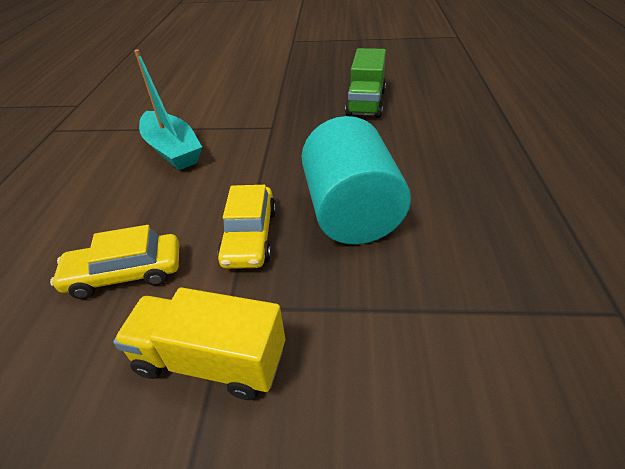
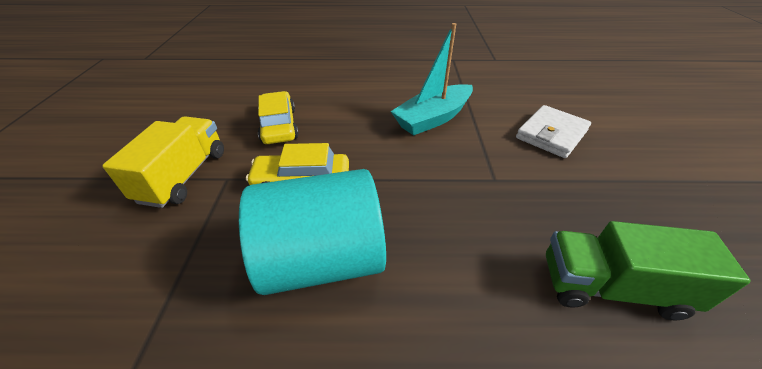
camera: 85 degrees right, 0 degrees up
(224, 97) = (551, 134): none -> white wallet

